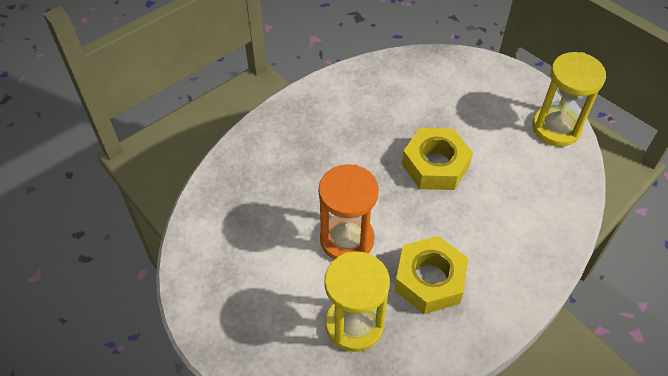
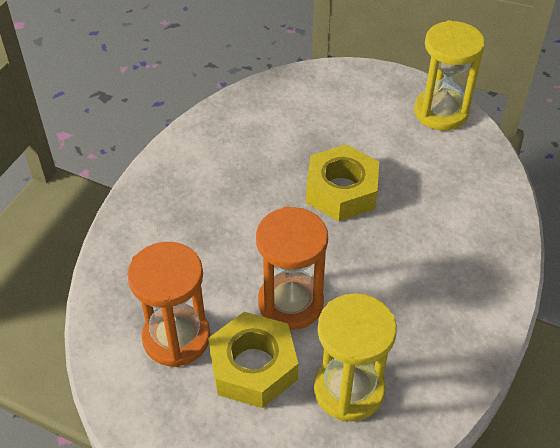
camera: 25 degrees left, 5 degrees down
(250, 232) = (176, 338): none -> orange hourglass
(429, 280) = (401, 311): yellow nut -> yellow nut (253, 367)

